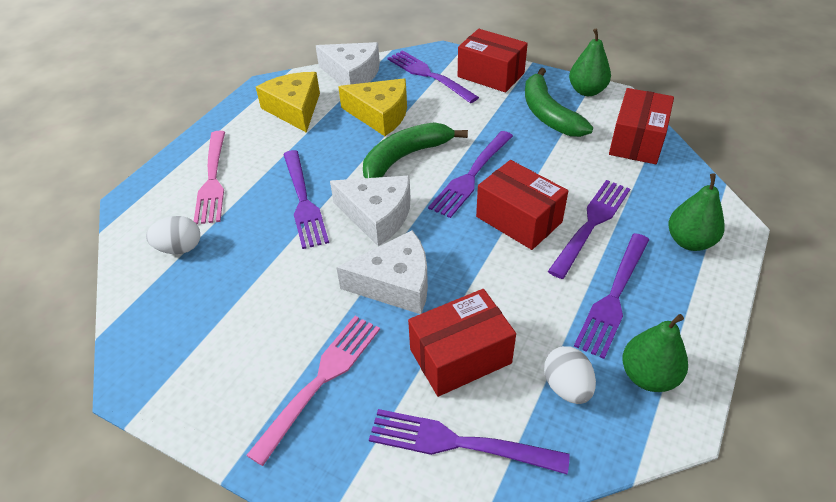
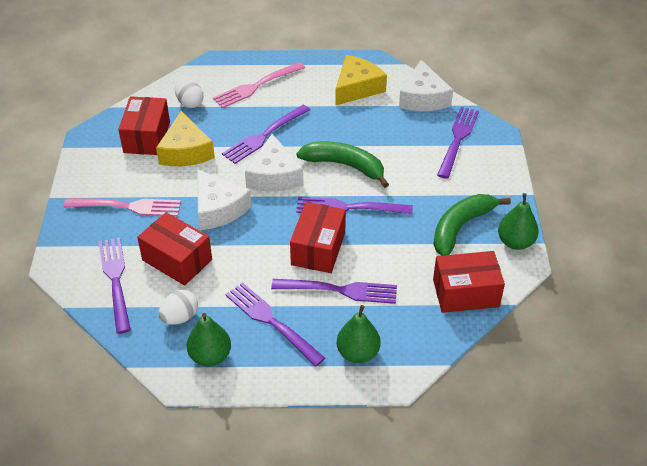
camera: 60 degrees right, 0 degrees up
(380, 114) = (384, 133): yellow cheese -> yellow cheese (186, 151)
(490, 75) = (489, 175): red box -> red box (147, 137)
(613, 297) = (271, 321): purple fork -> purple fork turned 45 degrees clockwise

